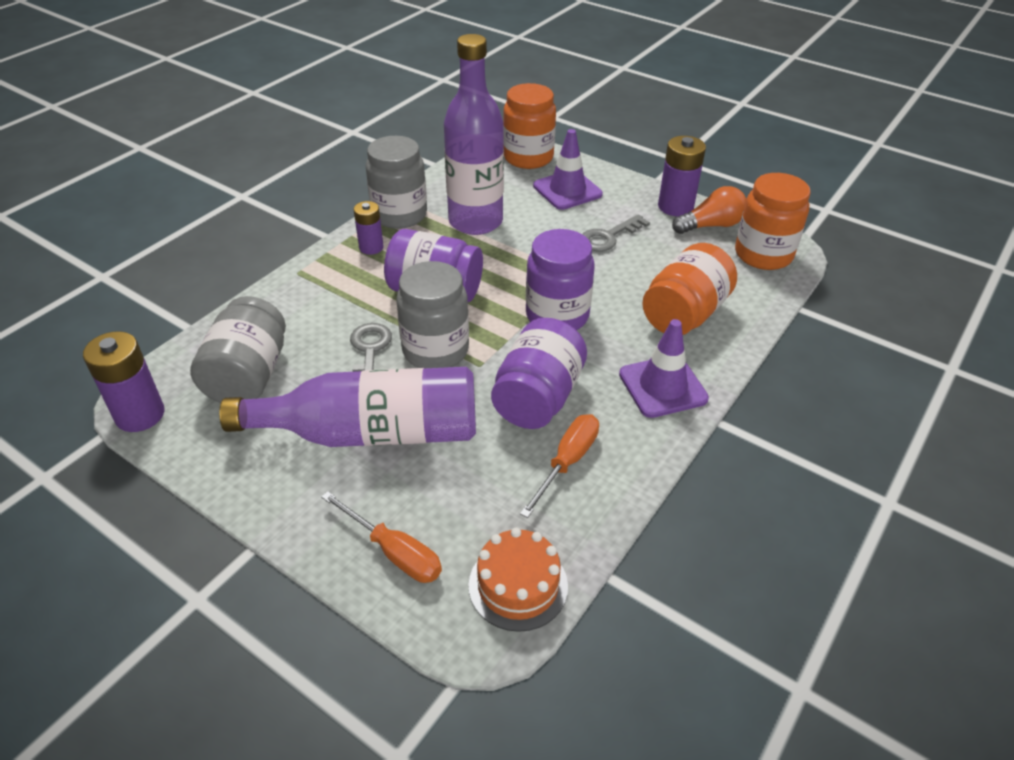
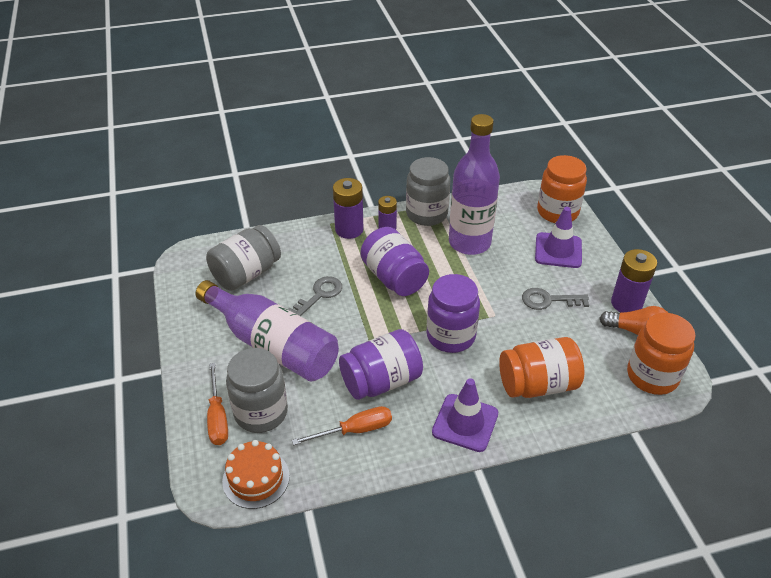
camera: 40 degrees right, 0 degrees up
(140, 415) = (179, 266): purple battery -> purple battery (349, 229)
(435, 350) = (355, 316): grey jar -> grey jar (261, 412)

